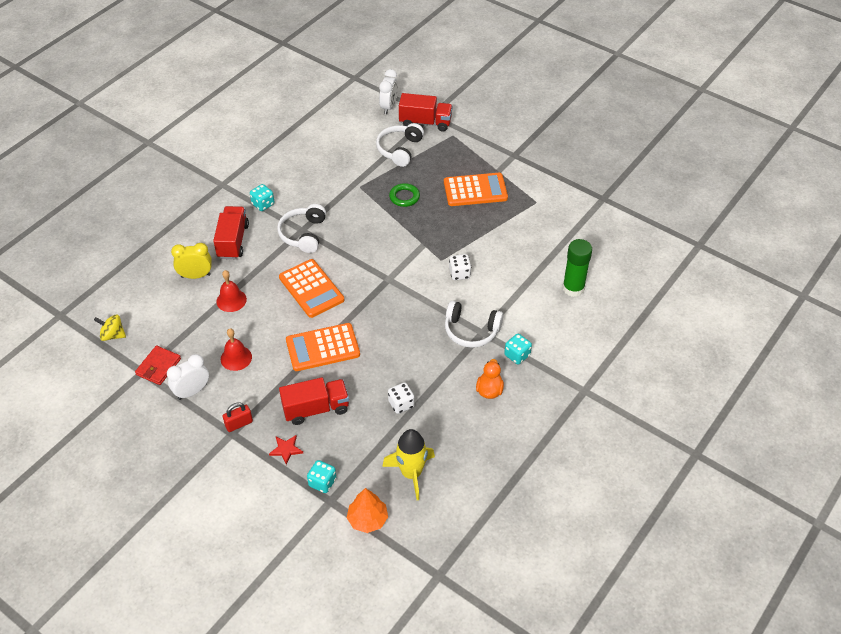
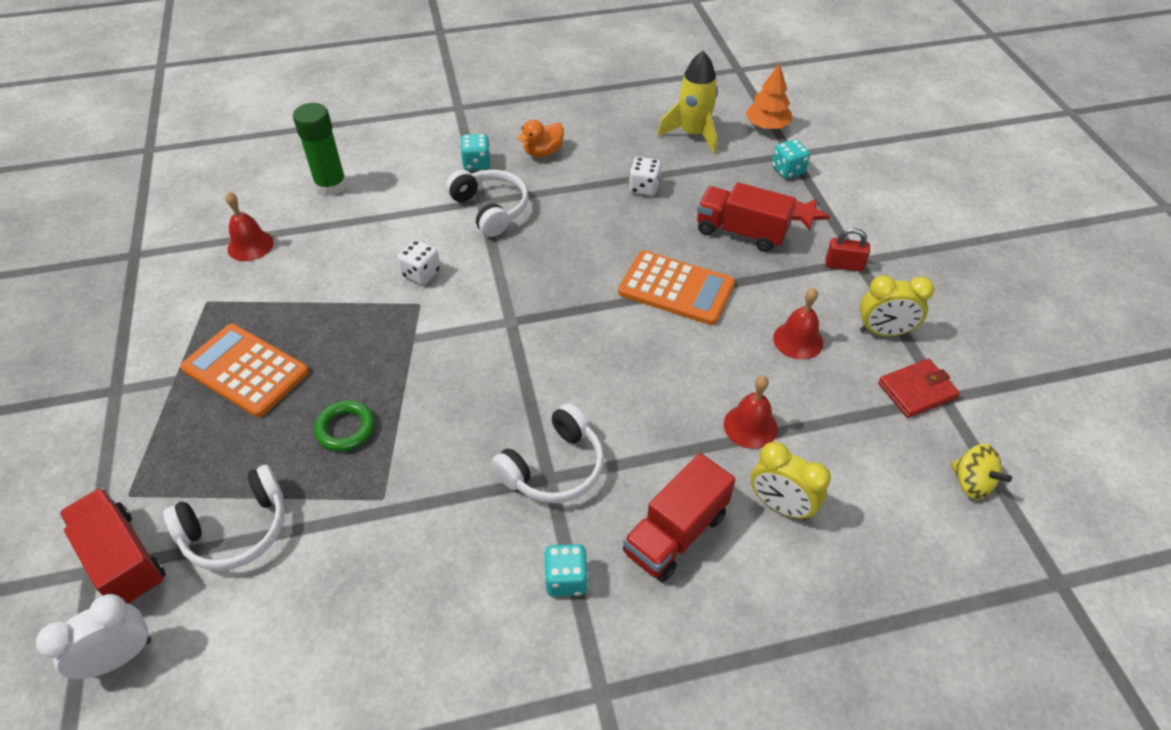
camera: 140 degrees left, 0 degrees up
(192, 391) = (883, 332): white clock -> yellow clock
(311, 289) = (623, 371): orange calculator -> none
(560, 234) = (250, 245): none -> red bell

